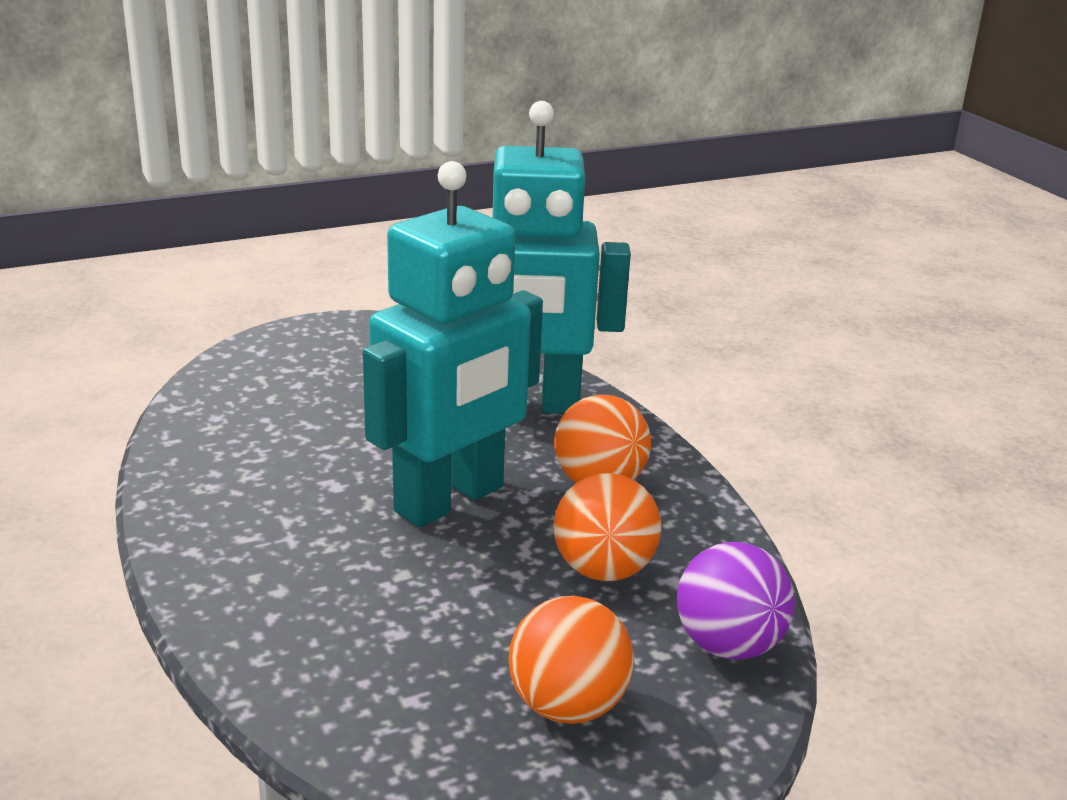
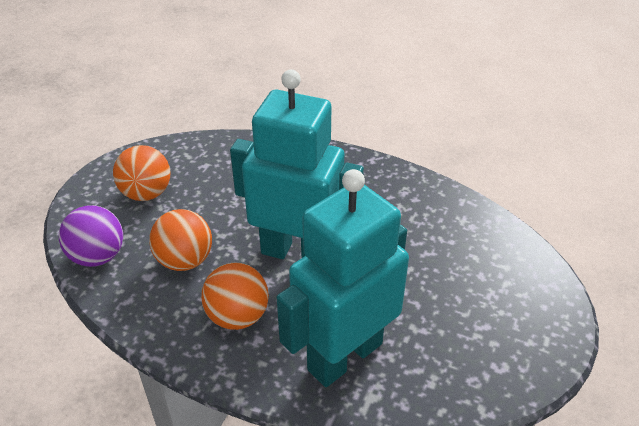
camera: 140 degrees right, 15 degrees up
(450, 500) = (297, 253): turquoise robot -> turquoise robot turned 105 degrees clockwise

